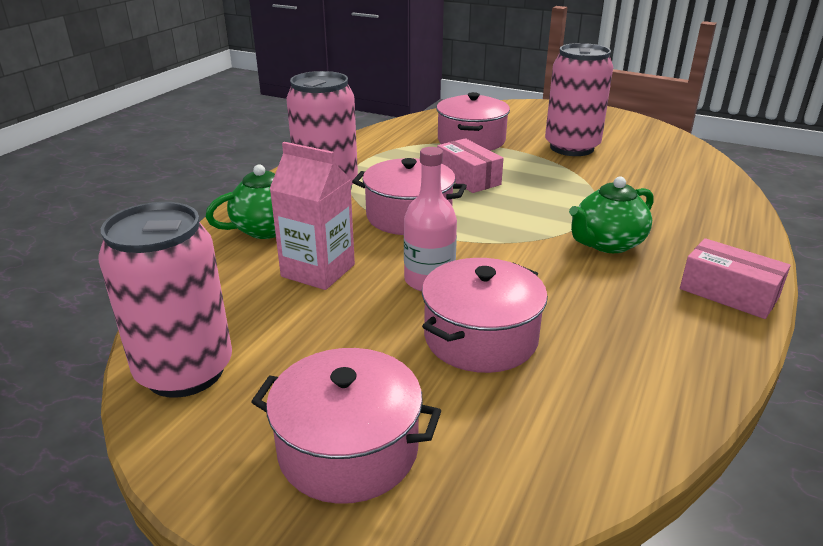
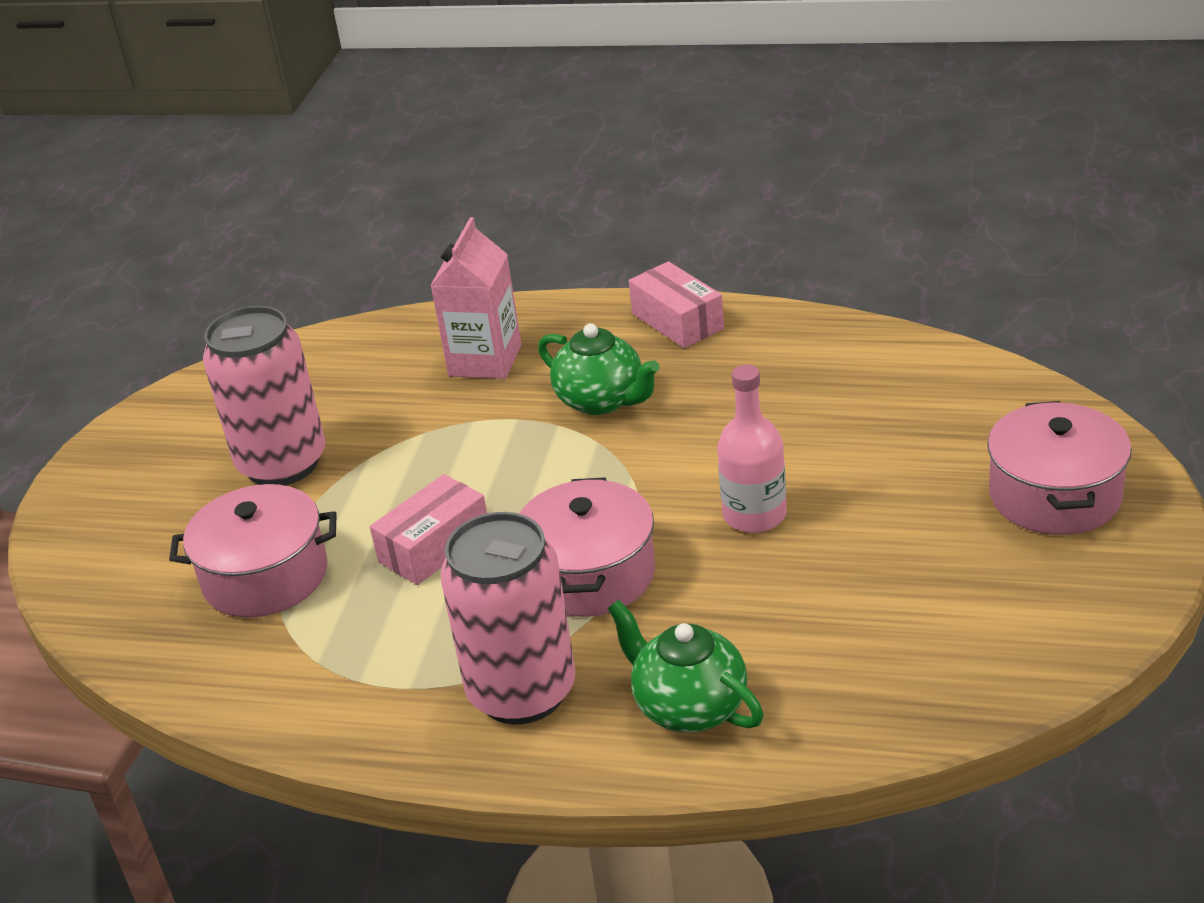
camera: 100 degrees left, 5 degrees up
(185, 371) = (1035, 642): pink can -> none
(318, 270) = (780, 613): pink carton -> pink carton (485, 360)
(480, 337) = (846, 456): pink pot -> none
(728, 293) = (677, 321): pink box -> pink box turned 60 degrees counterclockwise

